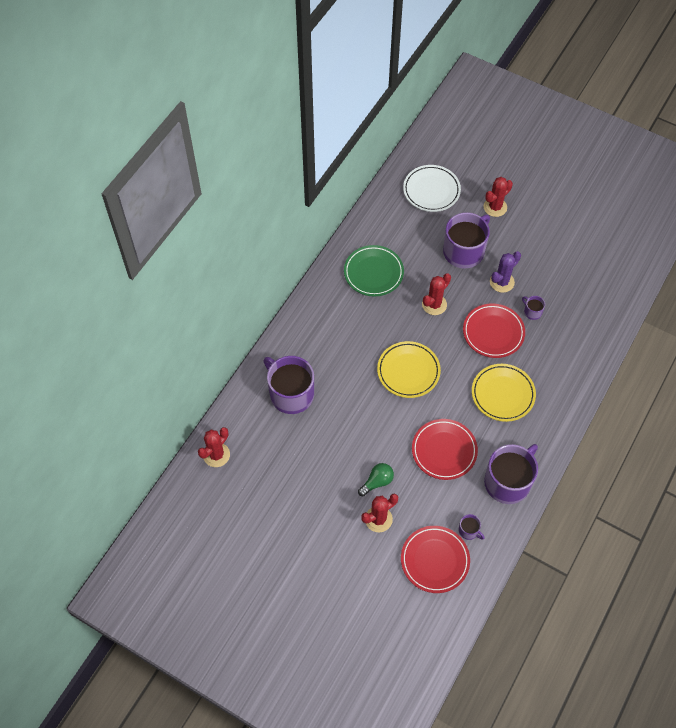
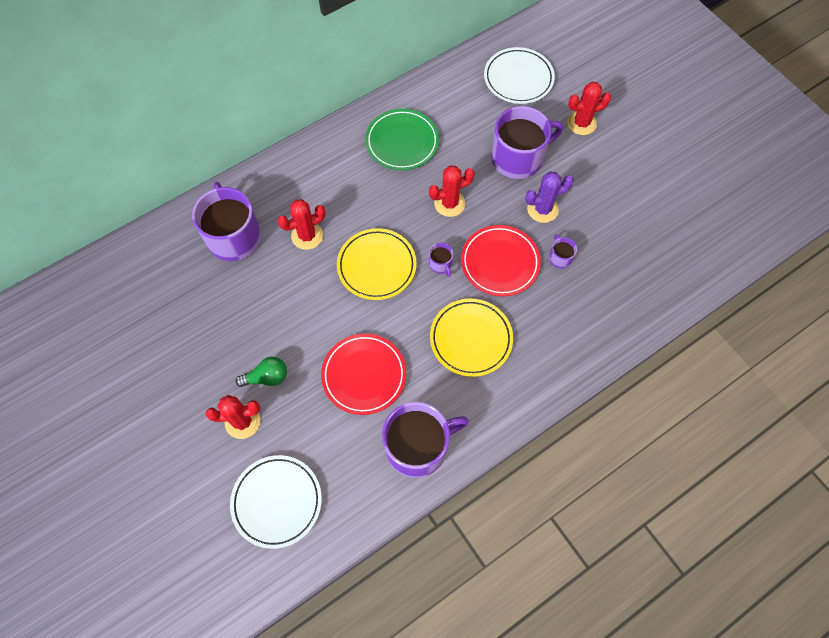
camera: 25 degrees right, 5 degrees up
(216, 455) = (116, 269): red cactus -> red cactus (307, 236)
(435, 560) = (277, 502): red plate -> white plate
(469, 531) = (337, 485): purple mug -> purple mug (440, 264)

